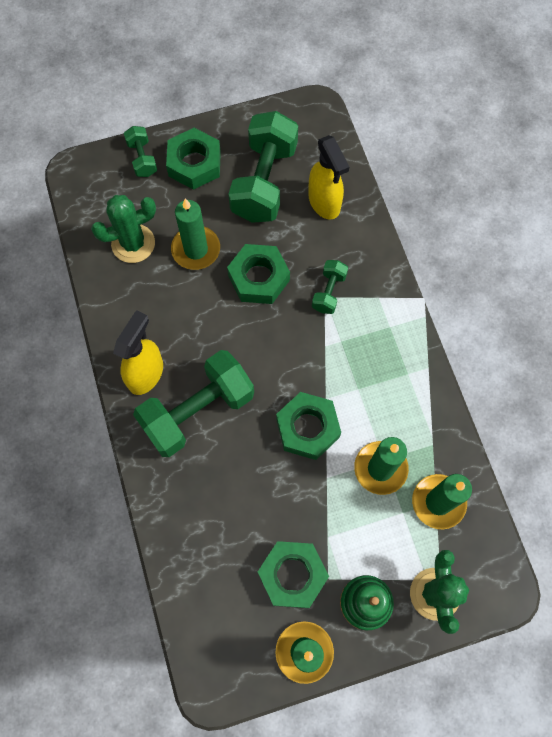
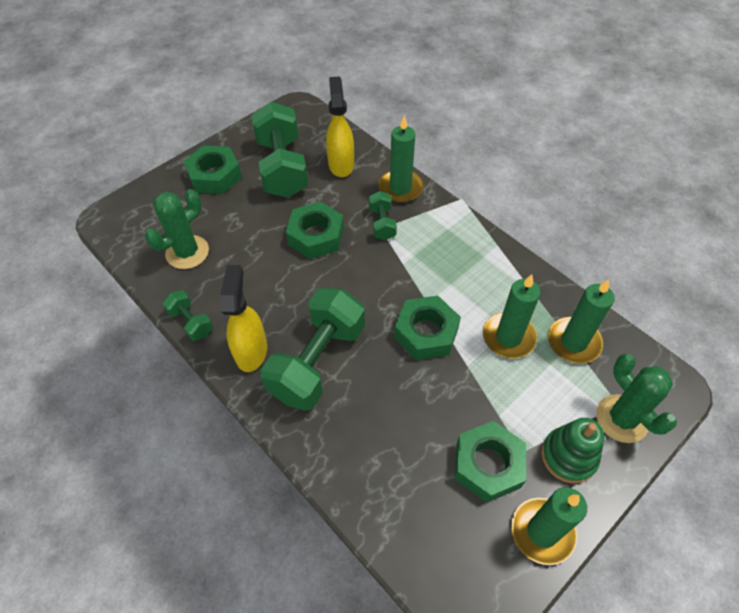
camera: 25 degrees left, 15 degrees down
(142, 158) = (165, 188): green dumbbell -> green dumbbell (191, 322)
(196, 249) = (248, 236): green candle -> green candle (400, 188)
(324, 203) = (341, 164): yellow spray bottle -> yellow spray bottle turned 135 degrees counterclockwise

